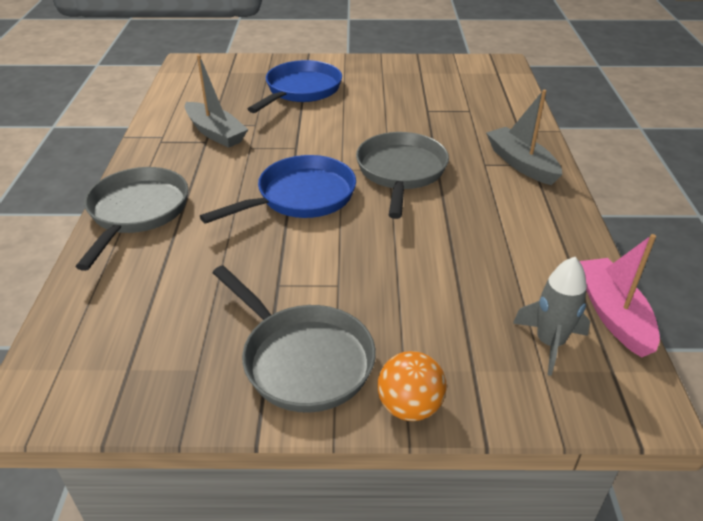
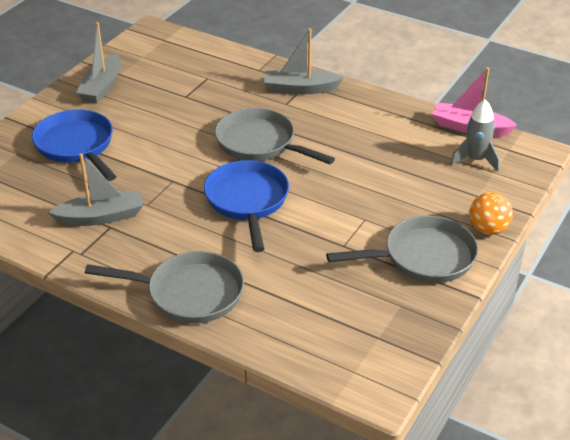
camera: 60 degrees left, 0 degrees up
(137, 212) = (189, 293): grey pan -> grey pan turned 150 degrees clockwise
(393, 72) = (102, 87): none -> grey boat

